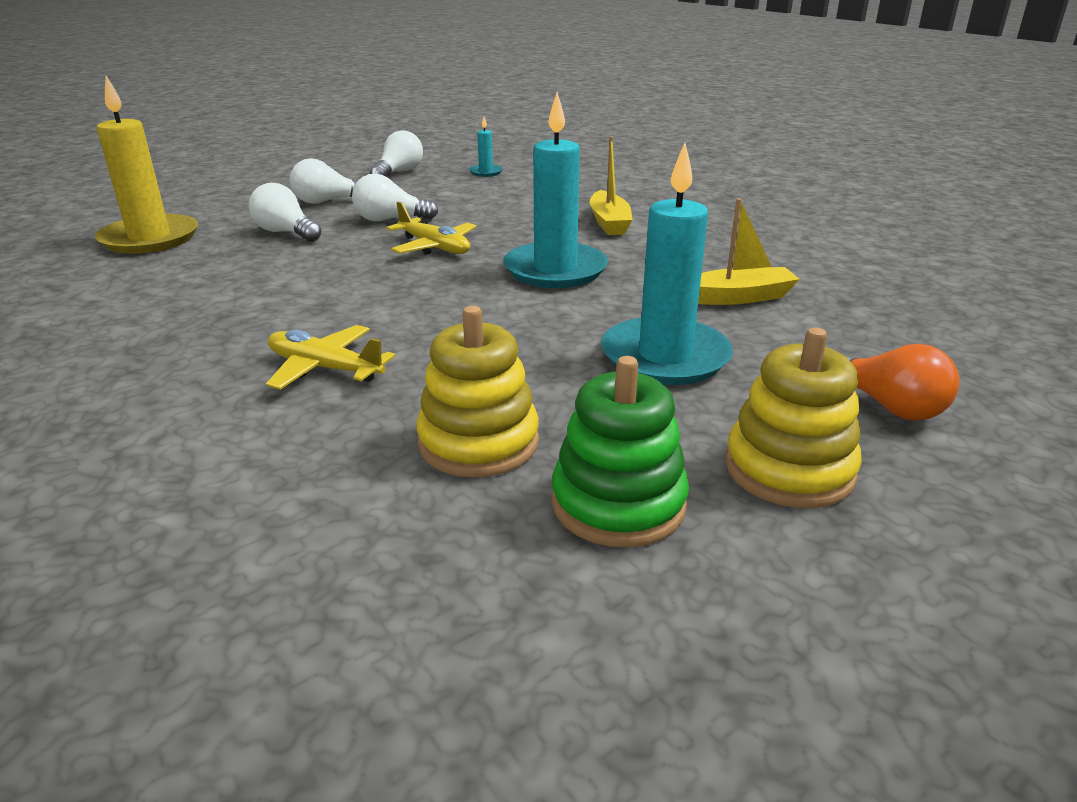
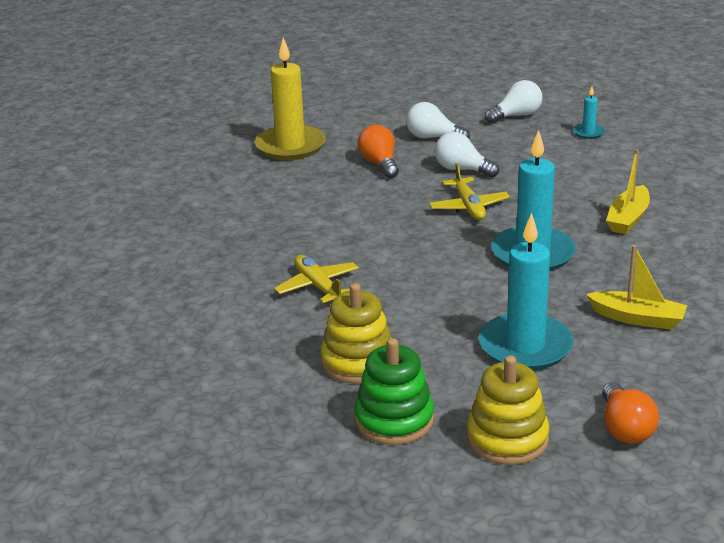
camera: 35 degrees right, 0 degrees up
(286, 233) = (380, 164): white light bulb -> orange light bulb

